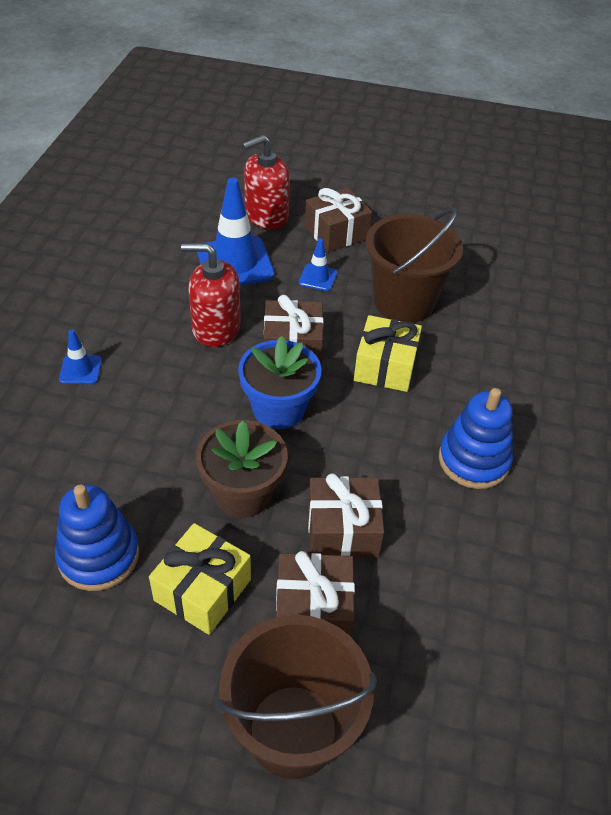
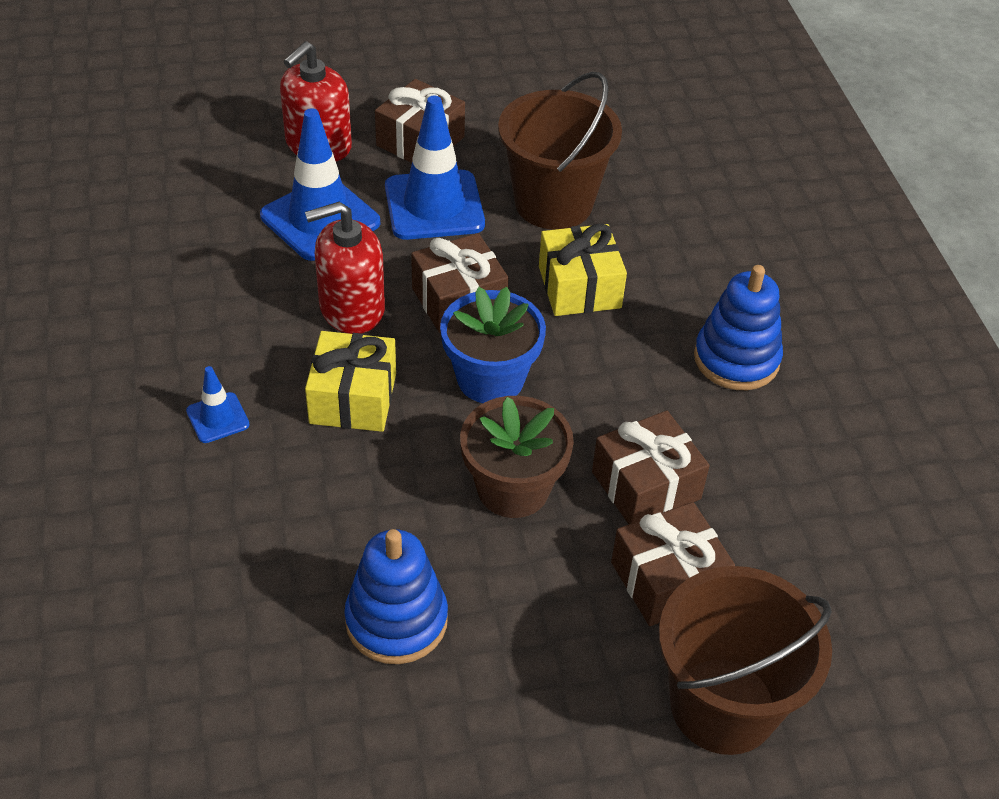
camera: 25 degrees left, 0 degrees up
(203, 590) = (538, 608): yellow gift -> yellow gift (353, 398)
(318, 278) = (434, 206): blue traffic cone -> blue traffic cone, size x2.06

